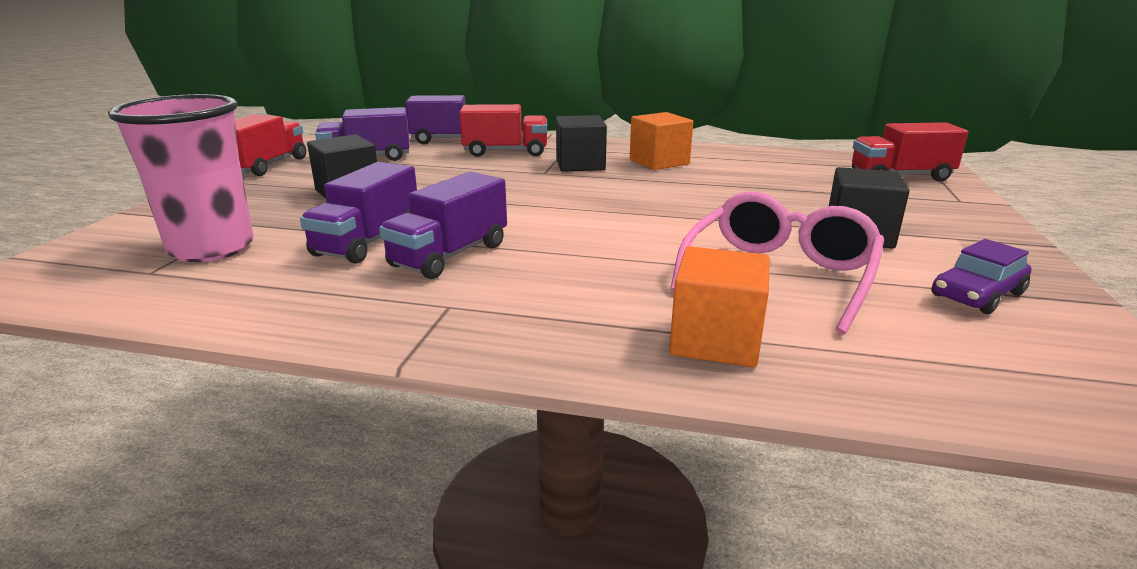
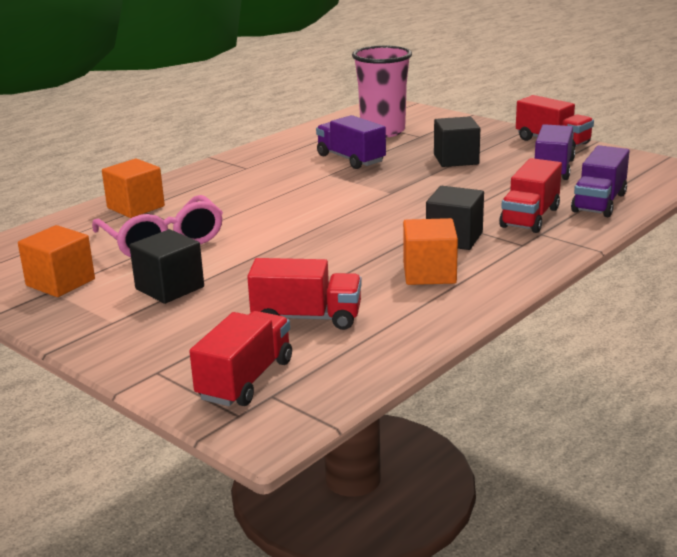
camera: 120 degrees right, 0 degrees up
(449, 255) = (305, 173): purple truck -> none
(794, 179) = (307, 318): none -> red truck
(977, 295) = (60, 282): purple car -> orange cube

